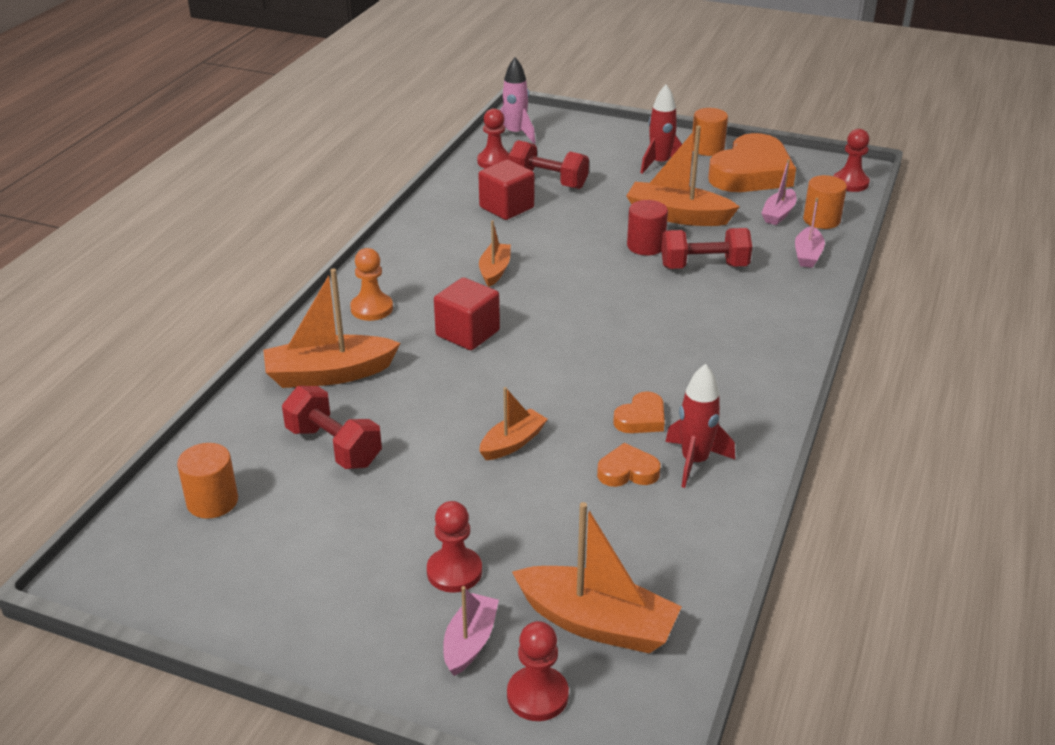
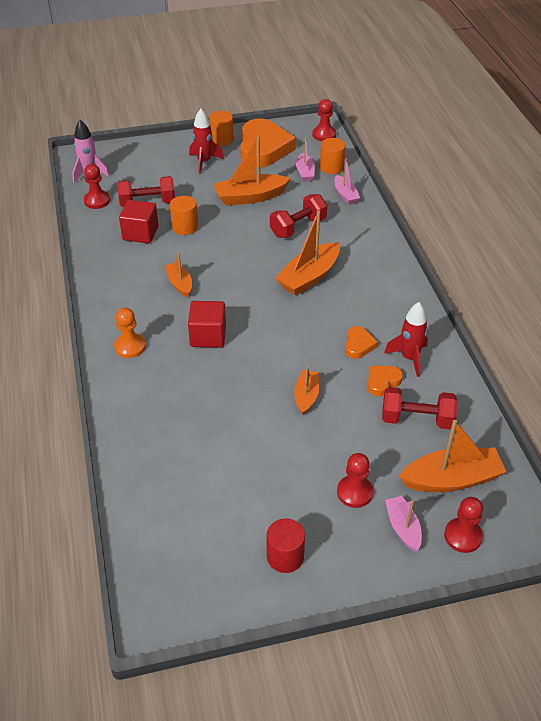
camera: 35 degrees left, 10 degrees up
(212, 501) = (173, 530): orange cylinder -> orange cylinder (185, 227)
(329, 374) = (152, 406): orange boat -> orange boat (309, 277)
(334, 447) = (207, 453): red dumbbell -> red dumbbell (416, 419)
(646, 246) = (252, 227): red cylinder -> red cylinder (285, 557)

